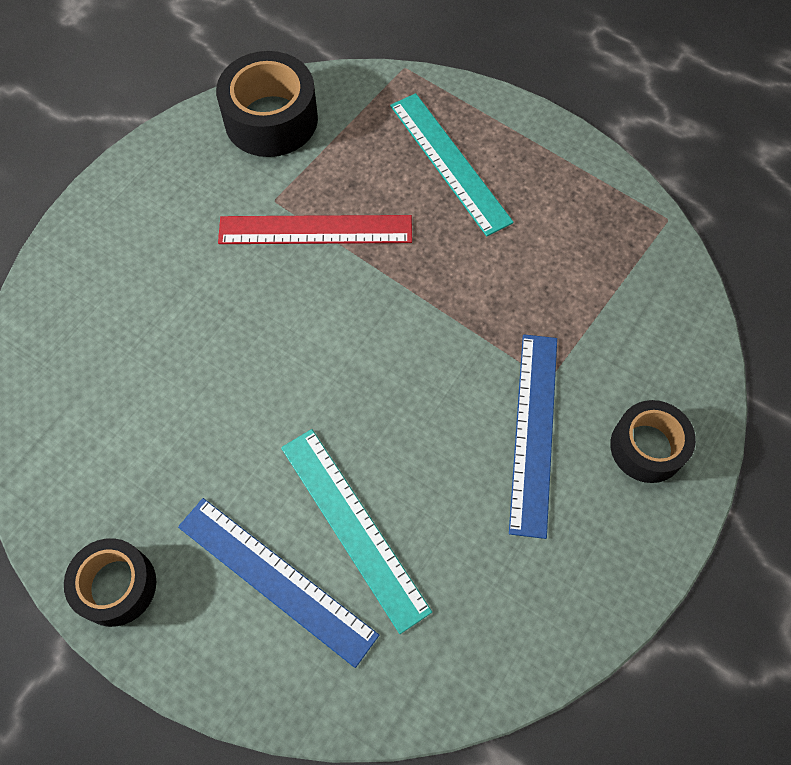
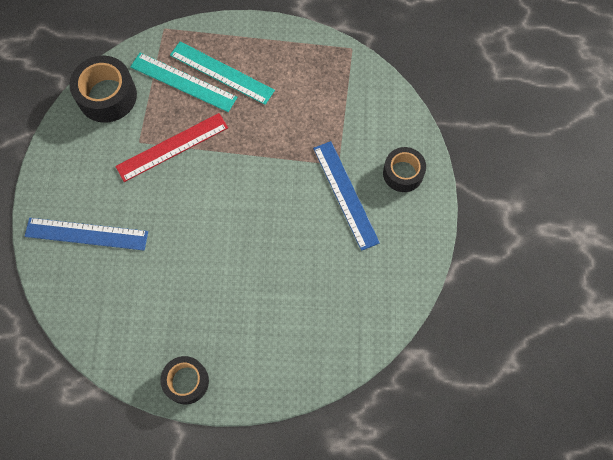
camera: 30 degrees left, 5 degrees up
(276, 580) = (263, 334): blue ruler -> blue ruler (86, 234)
(353, 527) = (285, 288): turquoise ruler -> turquoise ruler (183, 82)

